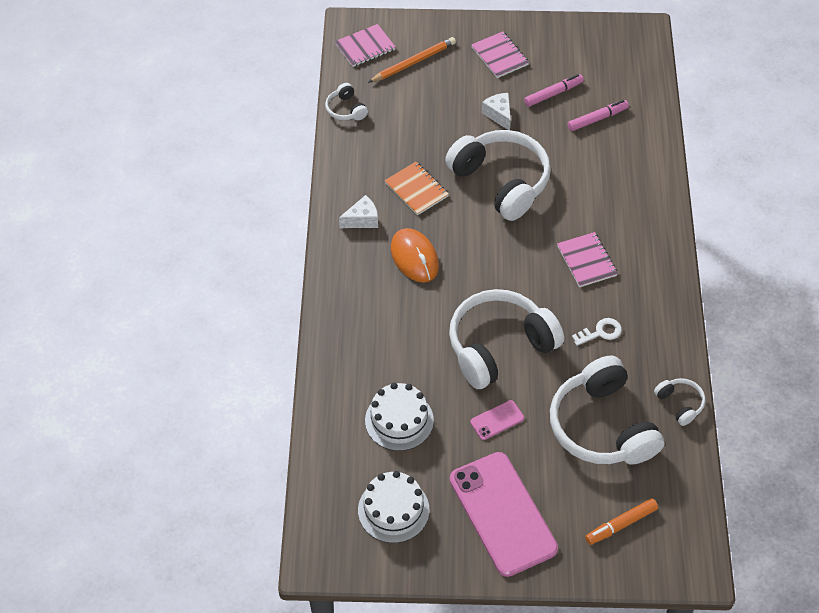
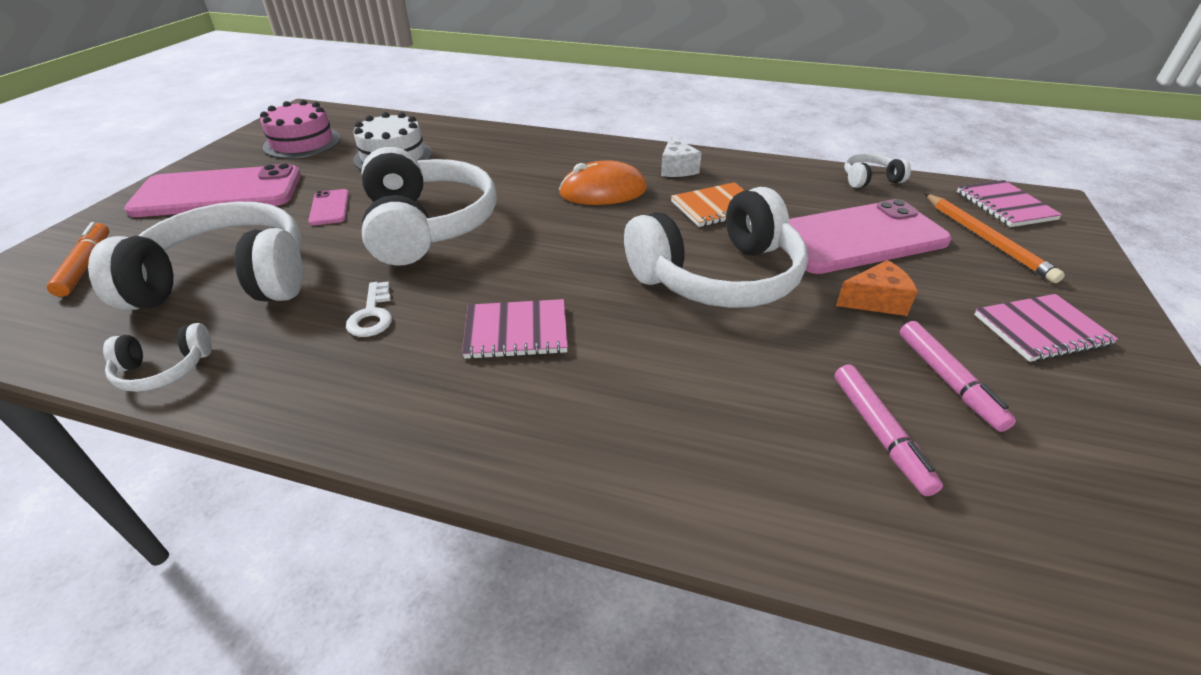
camera: 105 degrees right, 15 degrees down
(393, 510) = (302, 143): white cake -> pink cake
(432, 119) = (857, 237): none -> pink phone
(499, 115) = (875, 301): white cheese -> orange cheese

